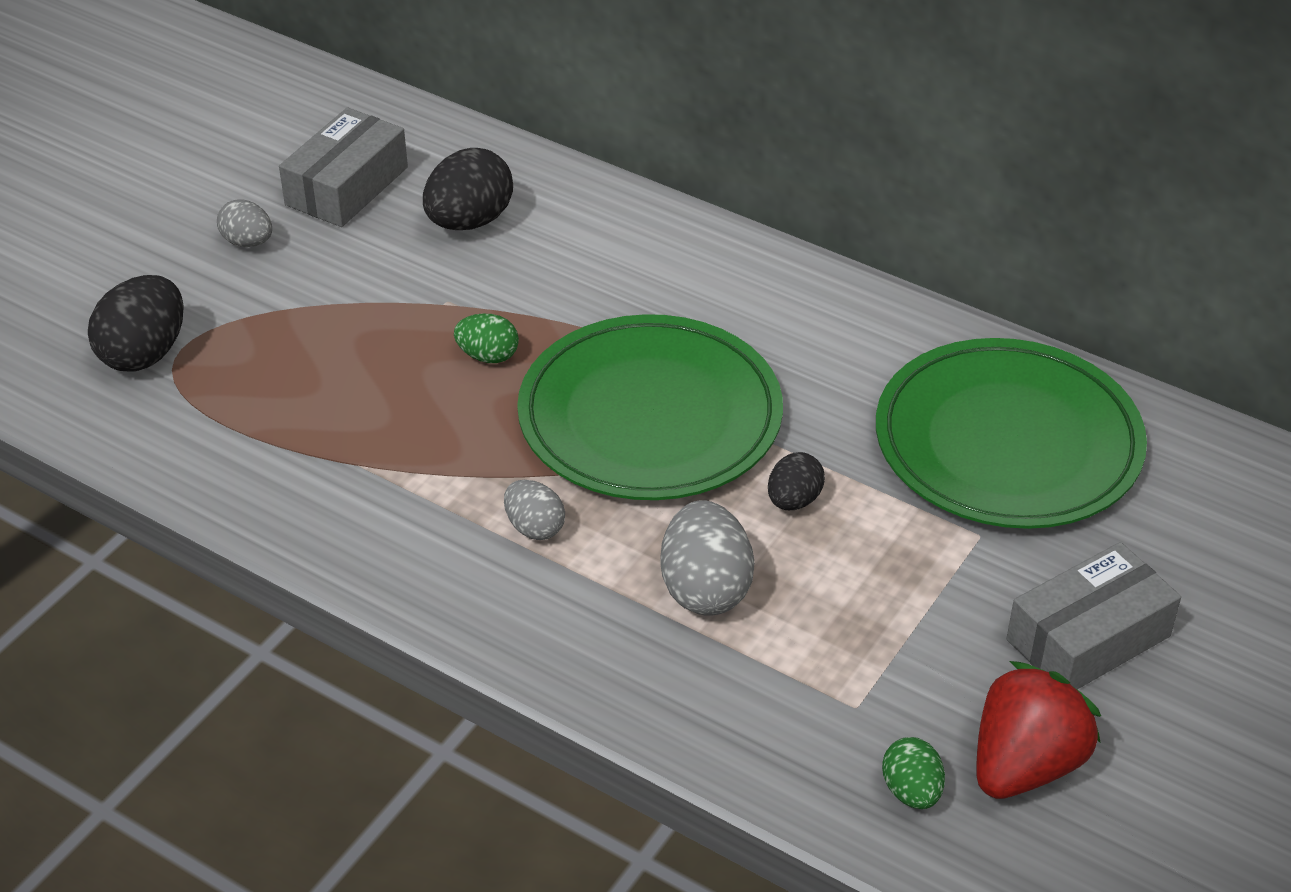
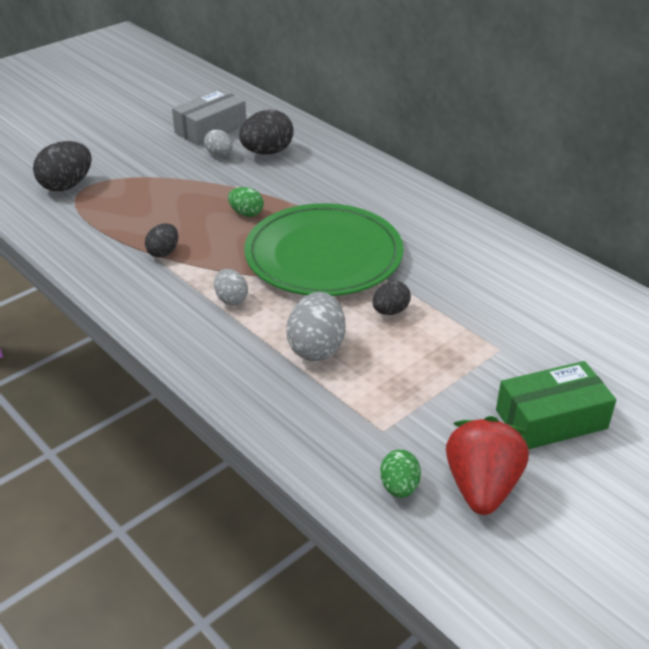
camera: 15 degrees right, 5 degrees down
(248, 242) = (147, 145): grey egg -> grey egg (219, 154)
(382, 459) = (163, 252): none -> black egg
(1008, 442) = (535, 303): green plate -> none
(1025, 765) = (482, 487): red strawberry -> red strawberry turned 45 degrees counterclockwise
(1088, 638) = (551, 419): grey box -> green box

